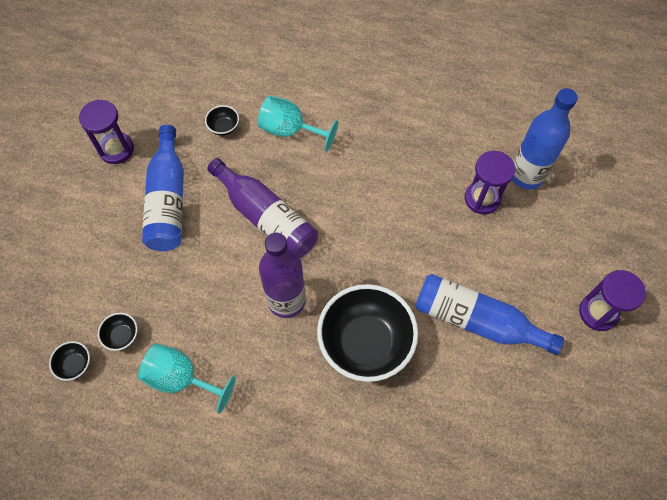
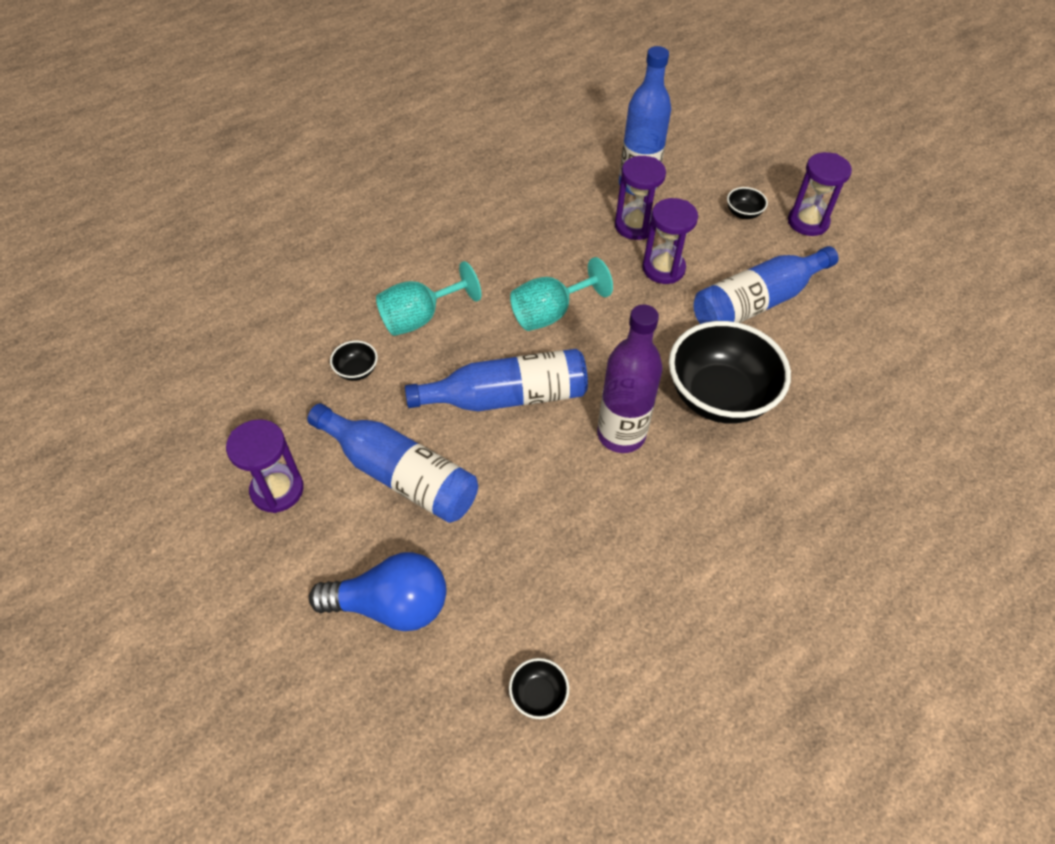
camera: 55 degrees left, 10 degrees down
(83, 254) = (391, 605): none -> blue light bulb
(122, 336) = (539, 620): black bowl -> black bowl (743, 213)
(181, 378) = (640, 585): turquoise goblet -> turquoise goblet (550, 313)
(266, 218) = (507, 397): purple bottle -> blue bottle
(456, 241) = (663, 269): none -> purple hourglass

